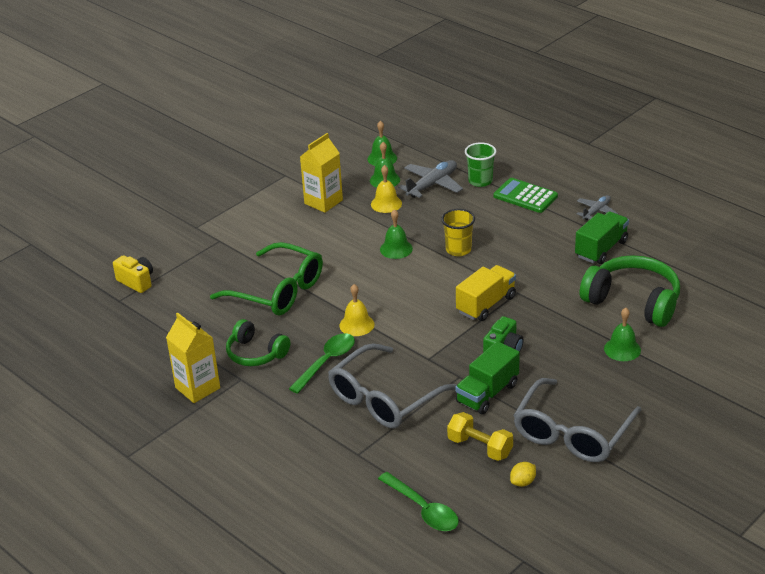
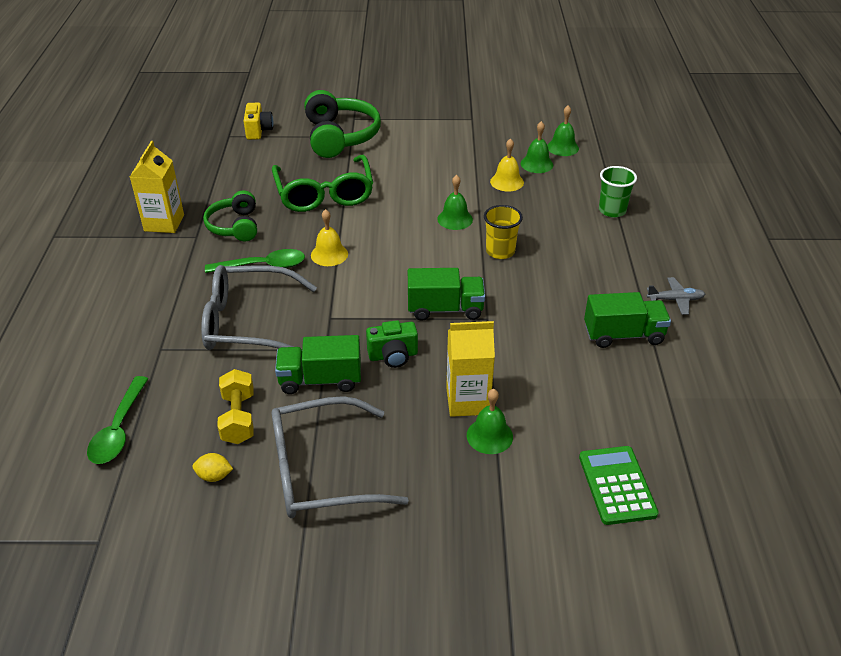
camera: 45 degrees right, 5 degrees up
(323, 202) = (464, 153): yellow carton -> yellow carton (467, 401)
(432, 185) = (567, 189): grey plane -> none
(486, 304) = (445, 309): yellow truck -> green truck
(525, 196) = (630, 246): green calculator -> green calculator (616, 485)
(633, 301) = (573, 402): green headphones -> green headphones (340, 136)

